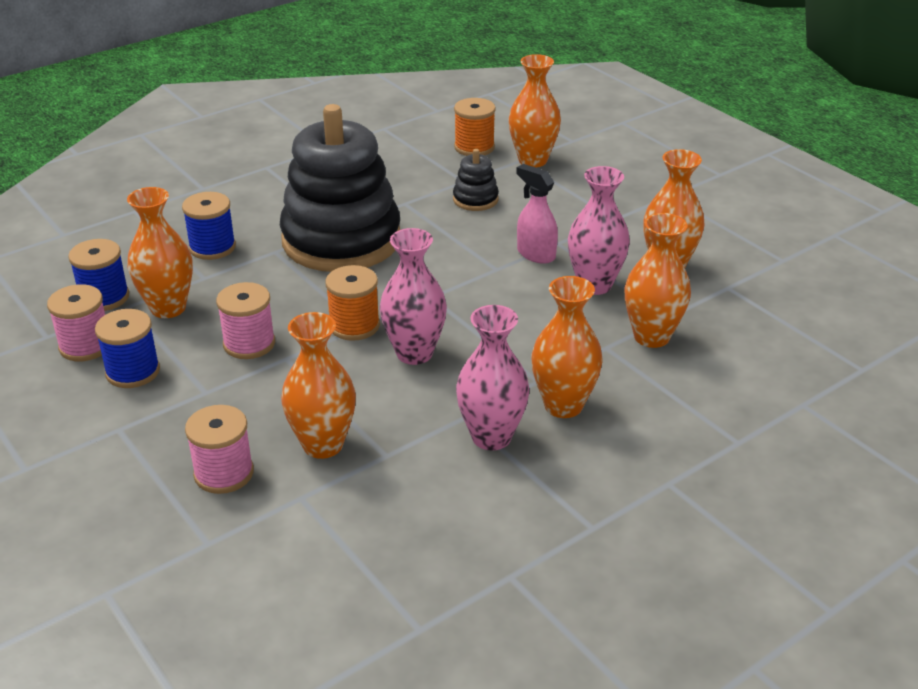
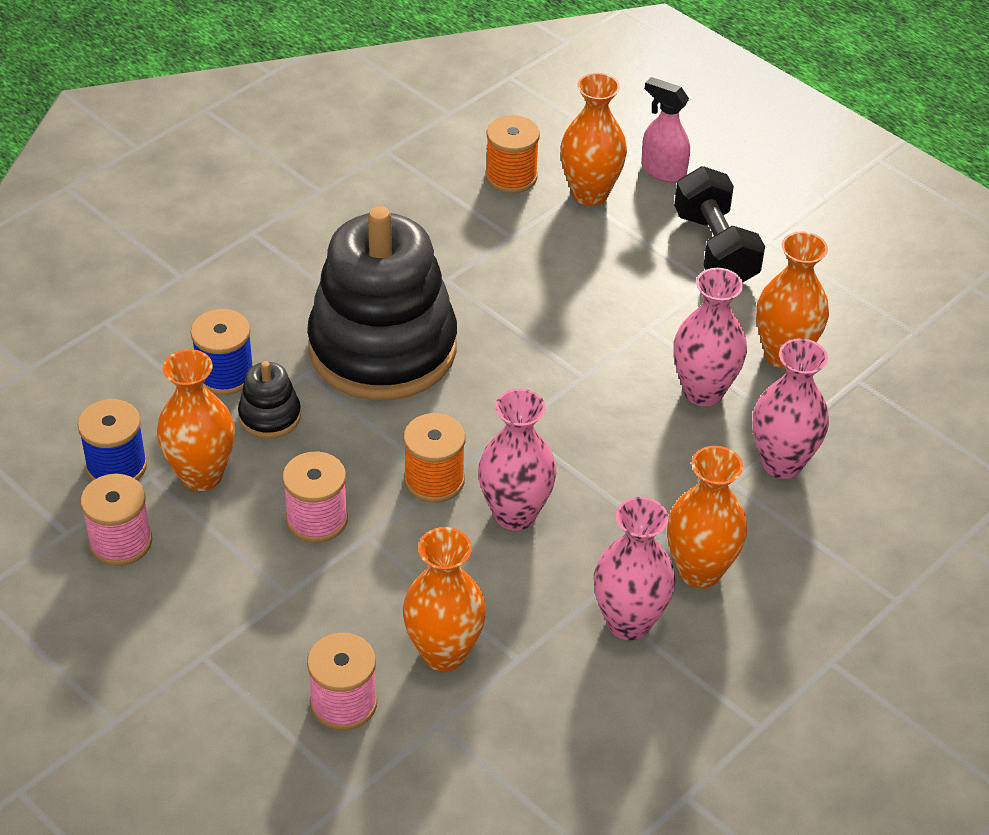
camera: 10 degrees left, 10 degrees up
(133, 372) = (191, 574): blue spool -> none
(475, 199) = (532, 266): black stacking toy -> black stacking toy (270, 416)
(535, 254) = (624, 349): pink spray bottle -> pink spray bottle (663, 171)
(624, 198) = (715, 248): none -> black dumbbell
(651, 337) = (782, 463): orange vase -> pink vase

